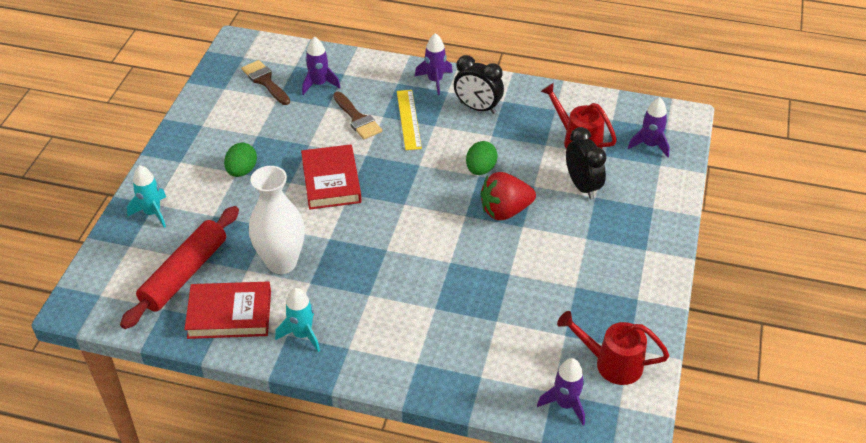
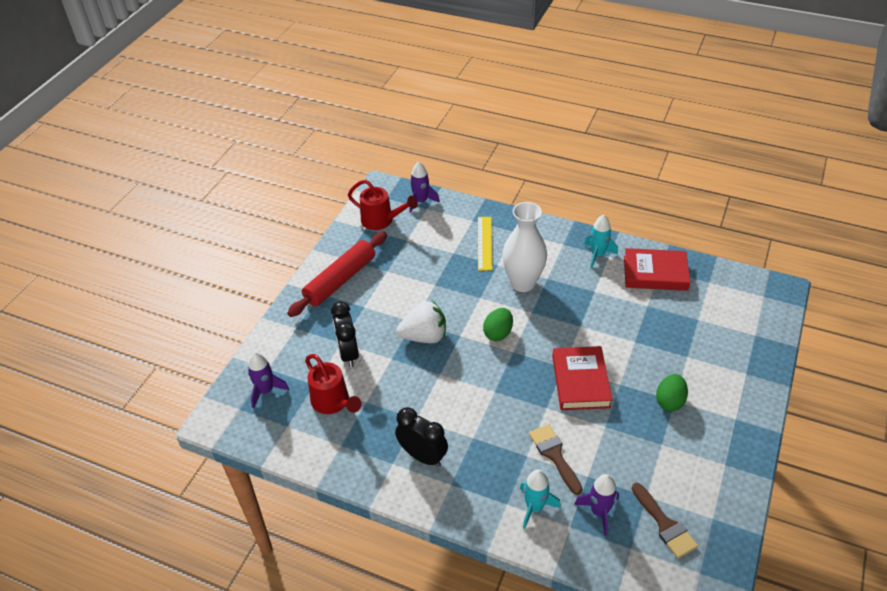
camera: 170 degrees left, 0 degrees up
(152, 213) = (745, 364): turquoise rocket -> turquoise rocket (535, 507)
(185, 274) = (699, 306): red rolling pin -> red rolling pin (340, 280)
(281, 262) = (619, 309): white vase -> white vase (523, 283)
(408, 119) = (499, 448): yellow ruler -> yellow ruler (485, 243)
(435, 81) = (463, 502): purple rocket -> none
(480, 169) = (436, 380): green egg -> green egg (498, 333)
(505, 211) = (424, 336): red strawberry -> white strawberry

